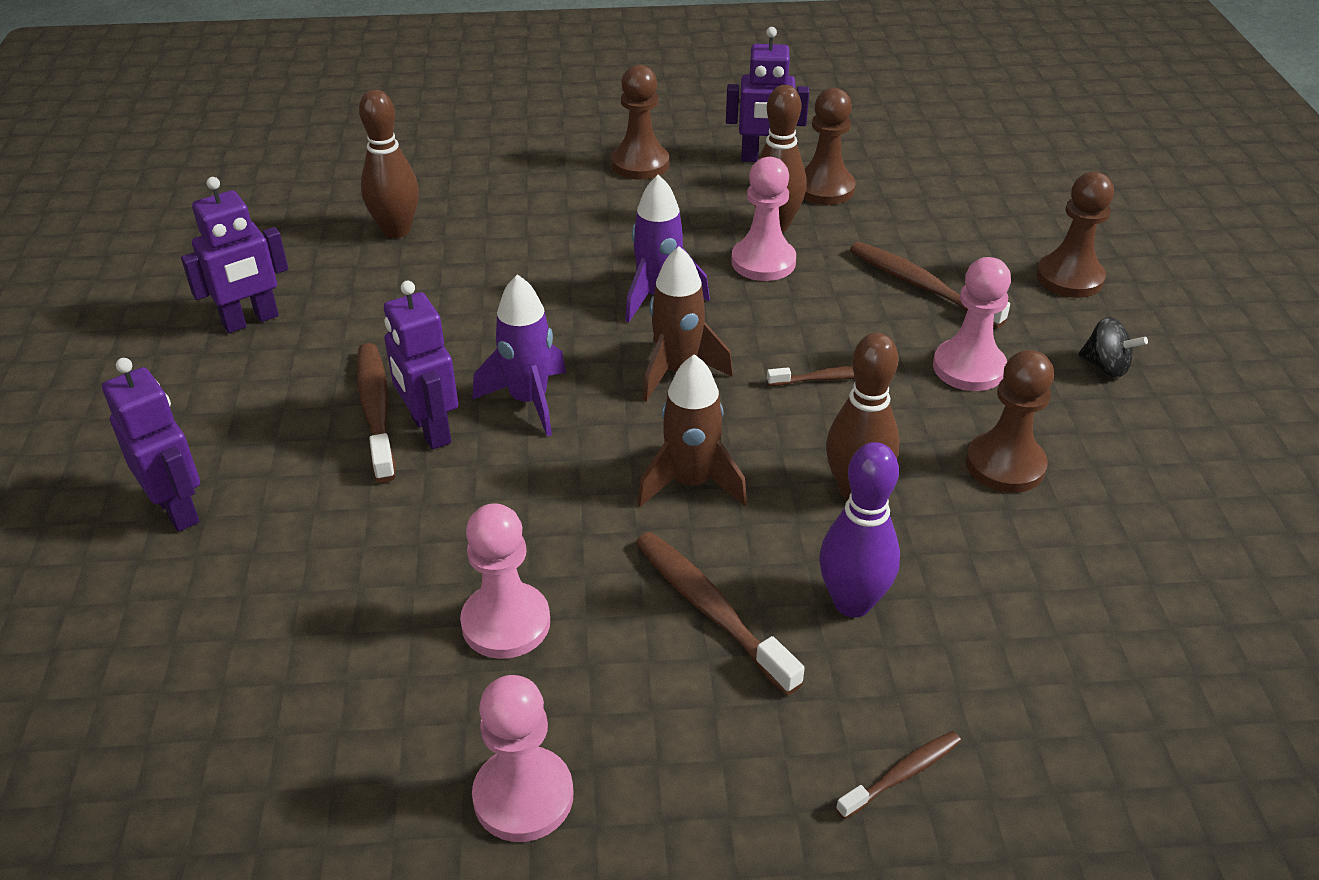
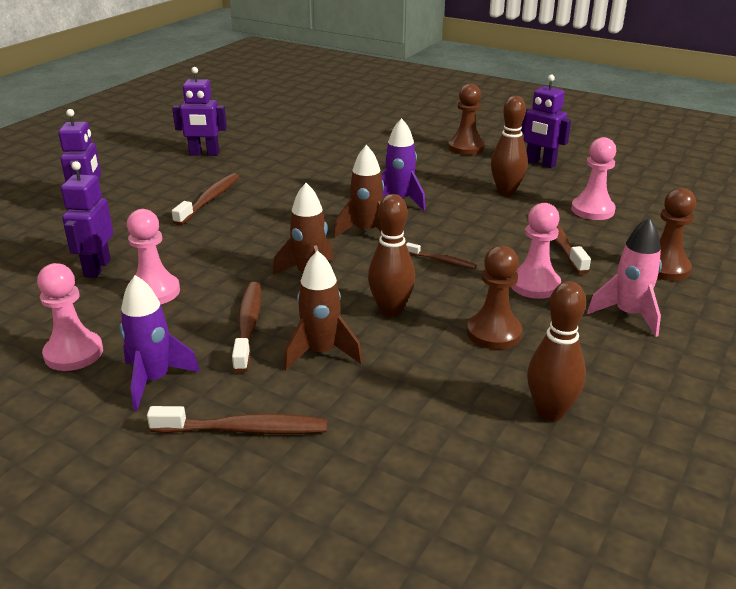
camera: 35 degrees right, 10 degrees down
(396, 231) = (309, 141): brown bowling pin -> brown bowling pin (550, 412)
(430, 430) = (221, 214): purple robot -> purple robot (97, 268)
(528, 401) = (279, 219): purple rocket -> purple rocket (154, 380)
(763, 262) = (477, 204): pink pawn -> pink pawn (592, 210)
(824, 189) = (559, 185): brown pawn -> none
(852, 603) = (321, 353): purple bowling pin -> brown rocket
(902, 774) = (245, 429): brown toothbrush -> brown toothbrush, size x1.73
(1105, 366) = (628, 315): black spinning top -> pink rocket

